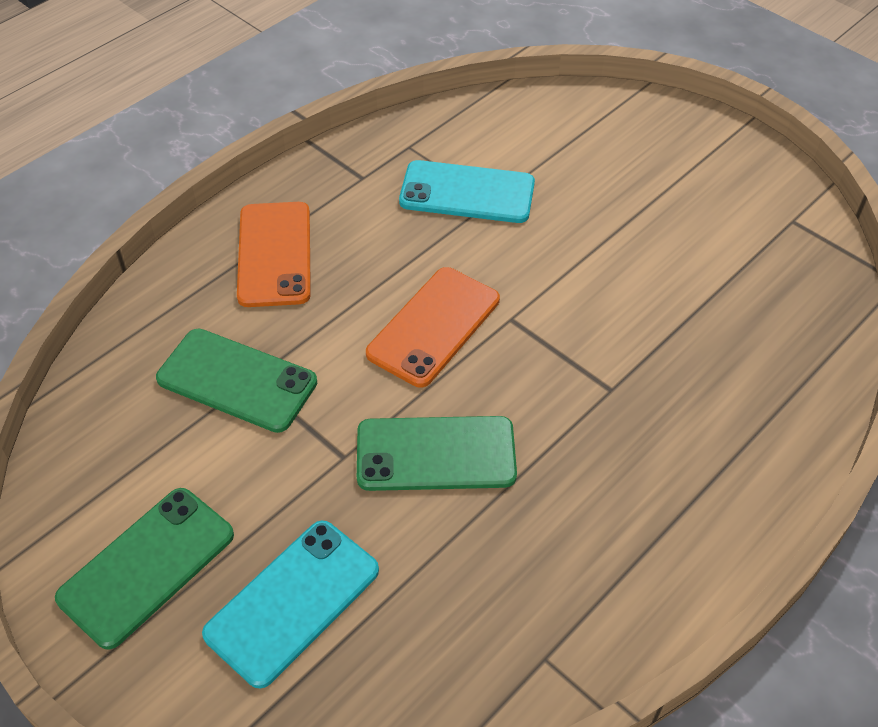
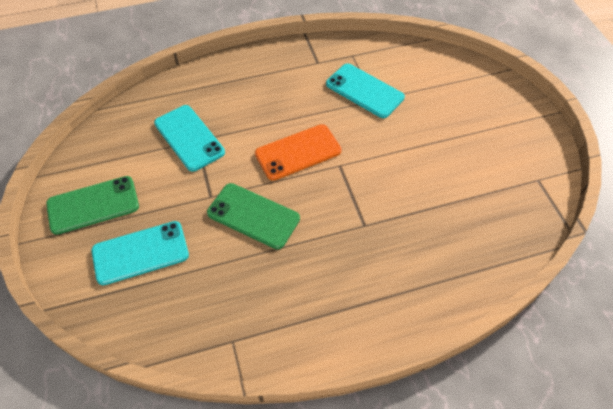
camera: 30 degrees right, 5 degrees up
(237, 380) = (189, 138): green phone -> turquoise phone
(274, 254) = (248, 84): orange phone -> none

